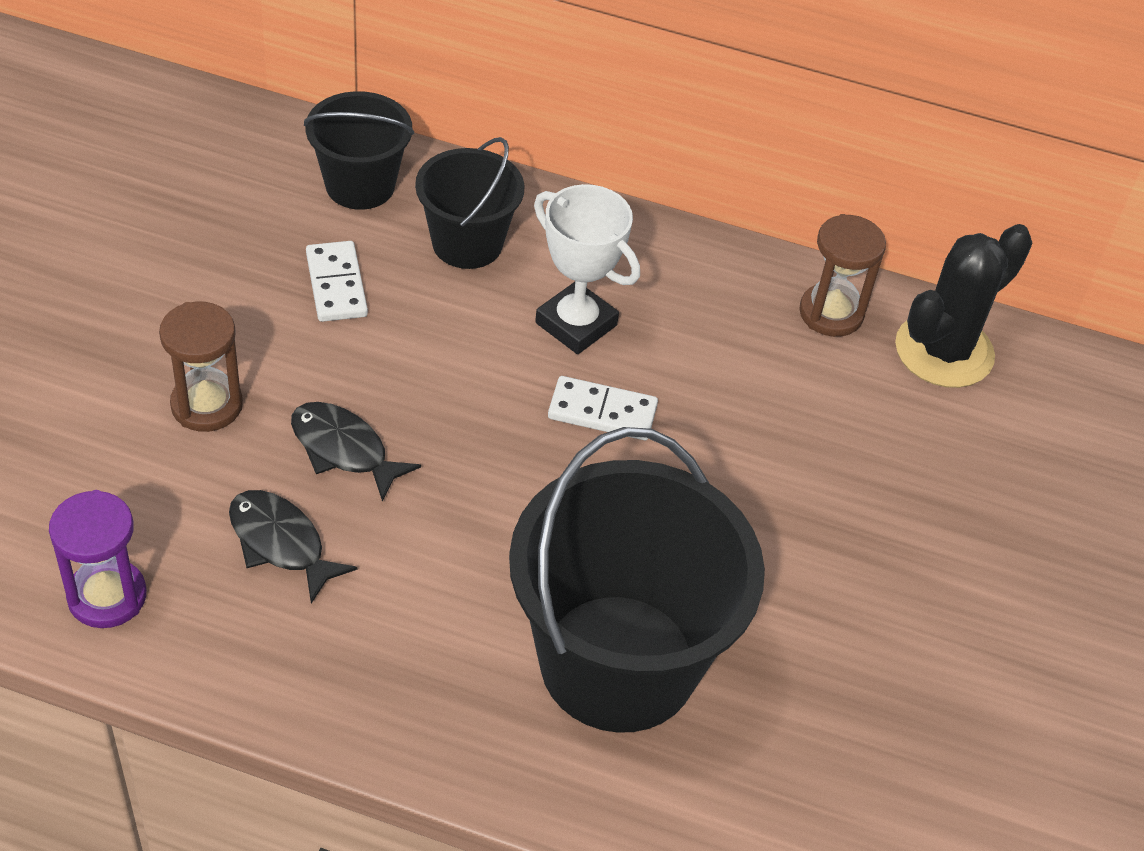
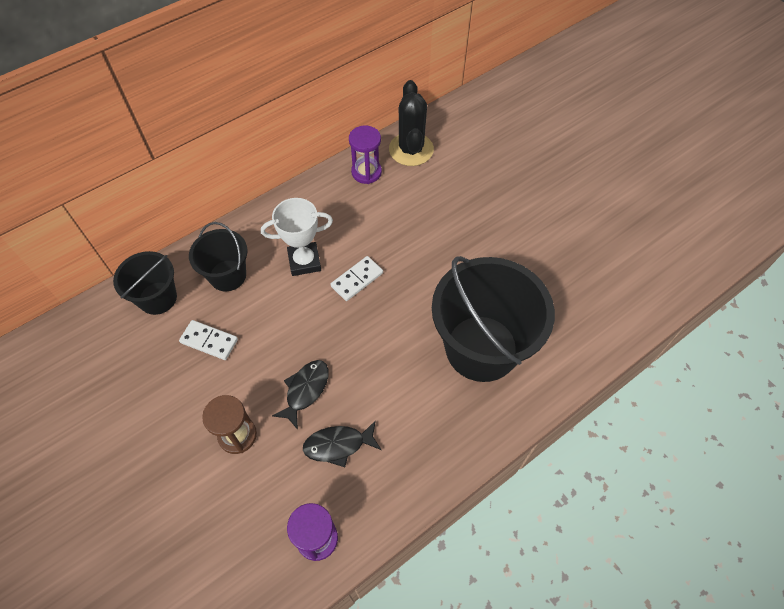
camera: 50 degrees left, 10 degrees up
(344, 450) = (305, 390): black fish -> black fish turned 135 degrees clockwise
(831, 313) = (366, 172): brown hourglass -> purple hourglass

